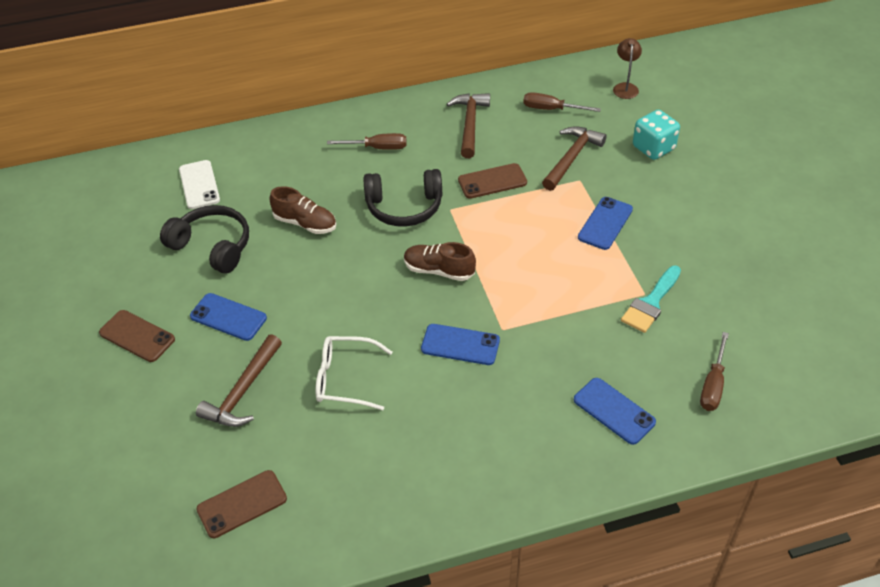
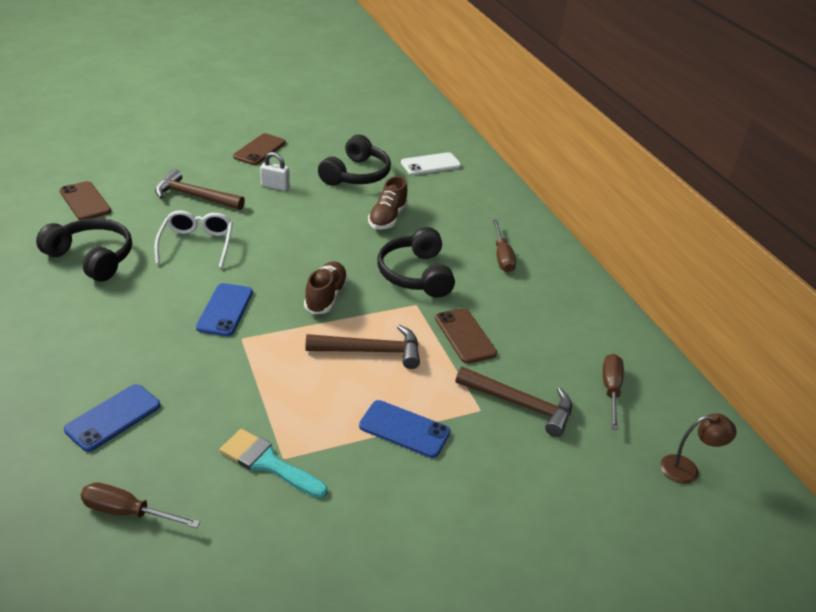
camera: 80 degrees right, 10 degrees down
(228, 317) = (275, 186): blue phone -> white padlock
(367, 473) = (92, 258): none -> black headphones
(470, 124) = (559, 320): brown hammer -> brown hammer (370, 351)
(653, 148) = (561, 491): turquoise dice -> none

